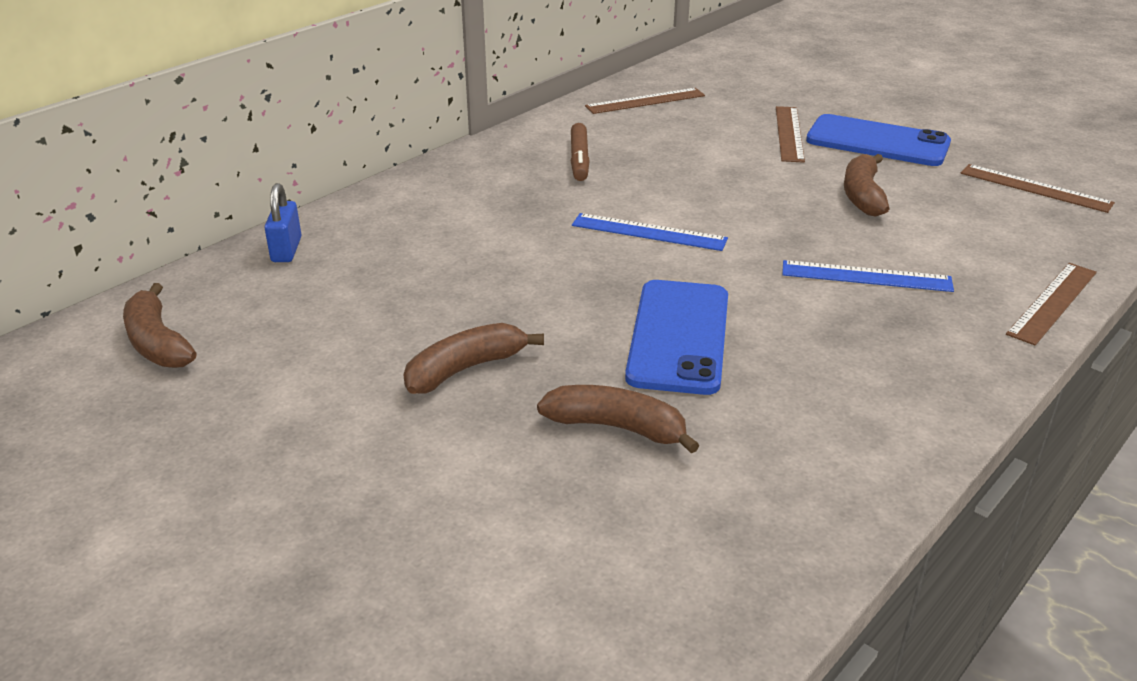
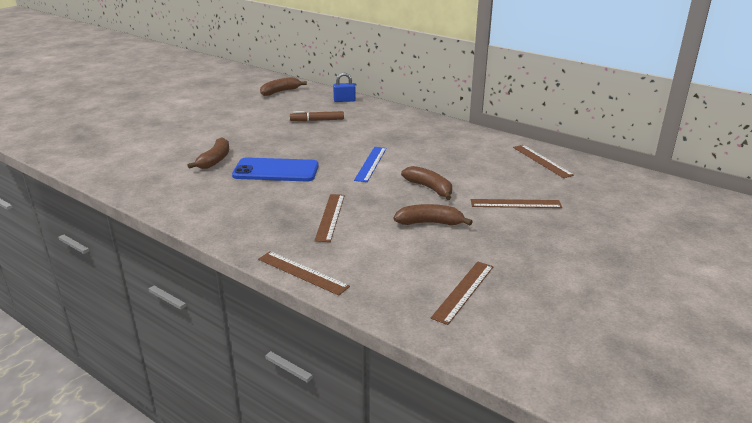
camera: 85 degrees right, 5 degrees down
(465, 369) = (257, 134): brown banana -> brown banana (429, 188)
(579, 159) = (449, 146): brown marker -> brown marker (317, 120)
(866, 276) = (330, 217): blue ruler -> brown ruler
(877, 142) = (518, 234): blue phone -> none

